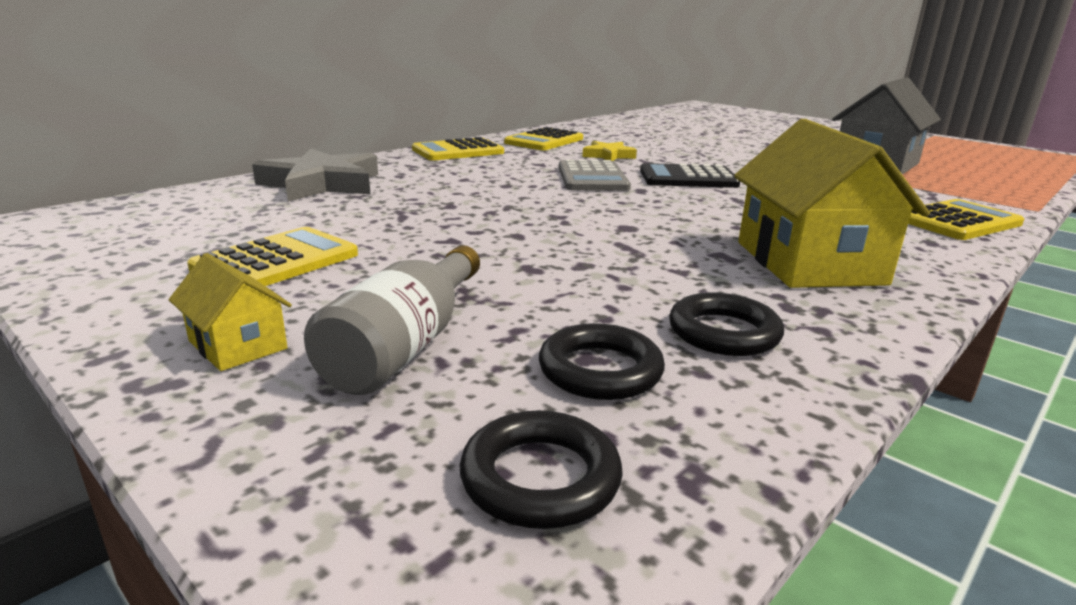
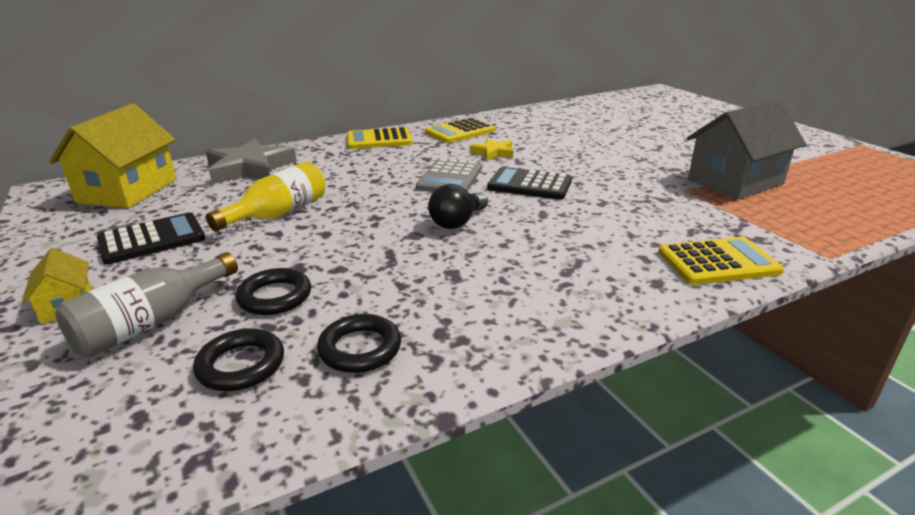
camera: 20 degrees right, 5 degrees up
(276, 261) = (152, 239): yellow calculator -> black calculator
(426, 222) = (278, 213): none -> yellow bottle
(540, 478) = (117, 437): black ring -> black ring (275, 297)
(659, 212) = (458, 222): none -> black light bulb
(808, 262) = (513, 291): yellow house -> yellow house (128, 191)

